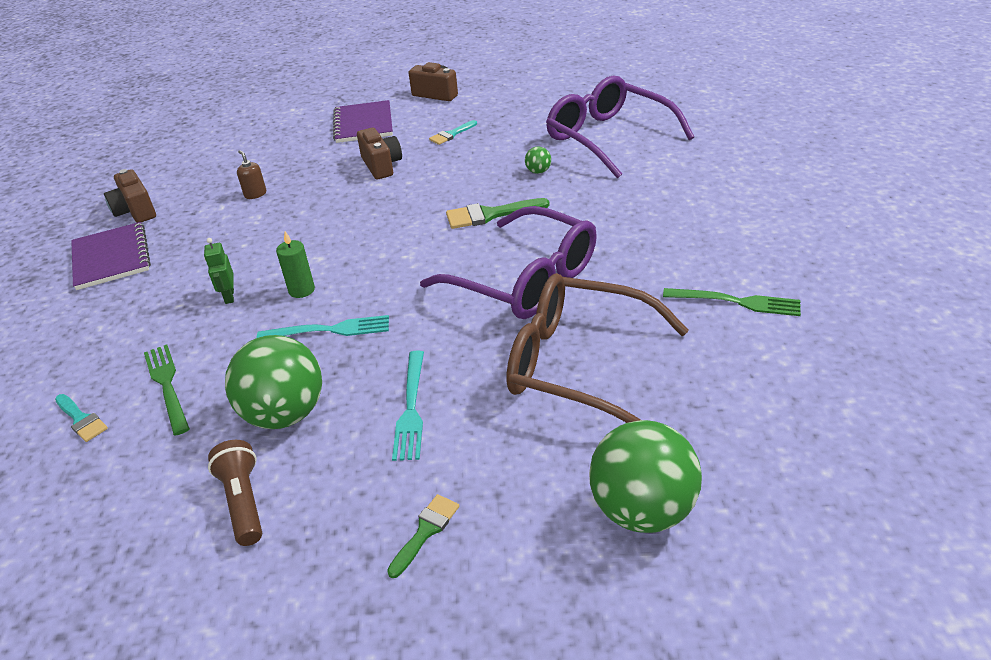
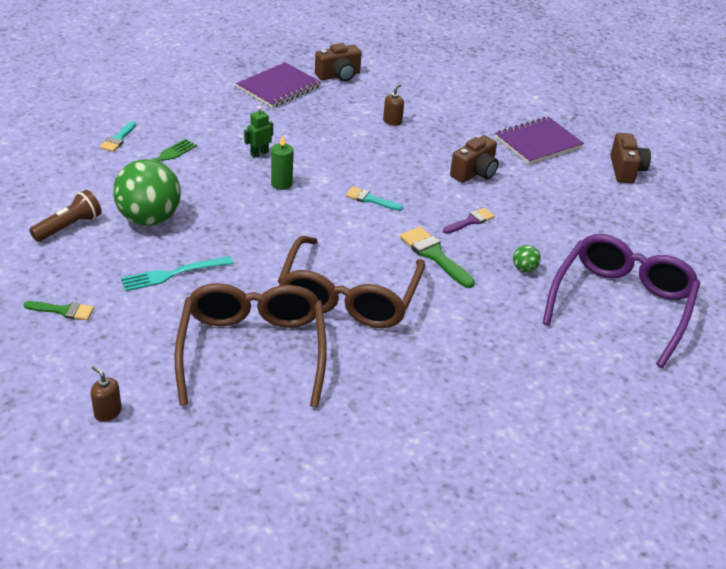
camera: 60 degrees right, 0 degrees up
(135, 211) = (339, 76): brown camera -> brown camera turned 150 degrees counterclockwise
(330, 330) = (242, 211): turquoise fork -> none
(451, 134) = (555, 199): turquoise brush -> turquoise brush (370, 199)
(453, 184) = (470, 221): none -> purple brush
(525, 280) = (349, 297): purple glasses -> brown glasses
(642, 509) = (107, 412): green ball -> brown soap dispenser
(737, 302) = (378, 438): green fork -> none

